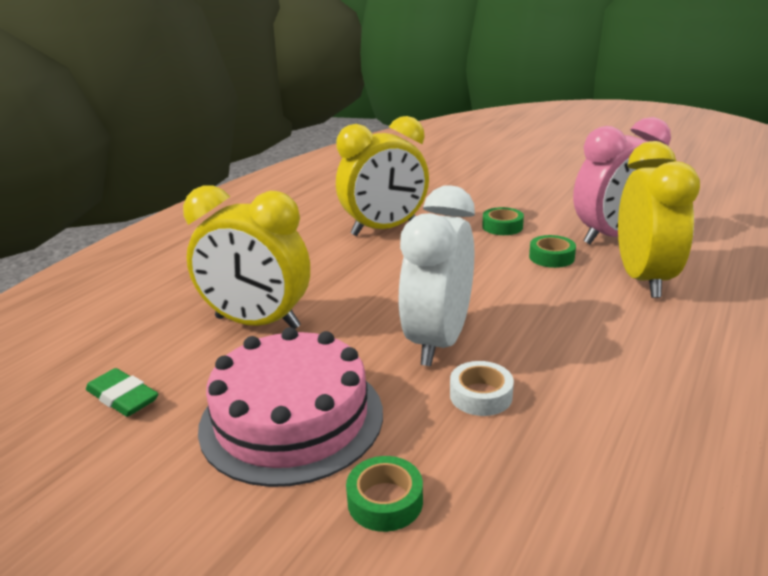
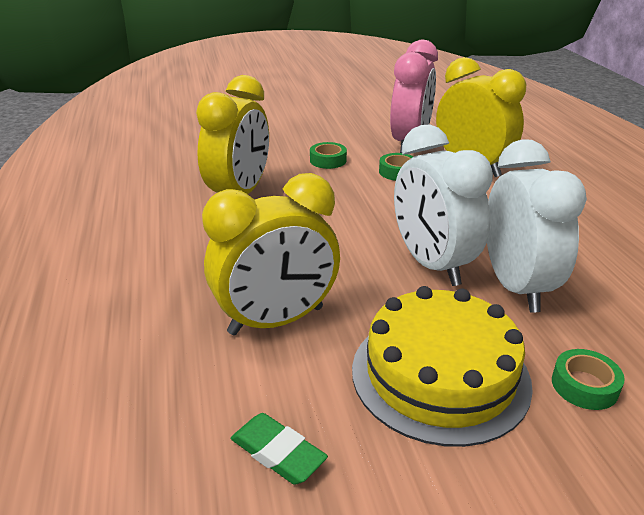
camera: 45 degrees left, 5 degrees up
(122, 397) = (278, 453): green eraser -> green eraser turned 45 degrees clockwise
(292, 418) = (440, 375): pink cake -> yellow cake
(480, 395) = (516, 286): white tape -> white clock

